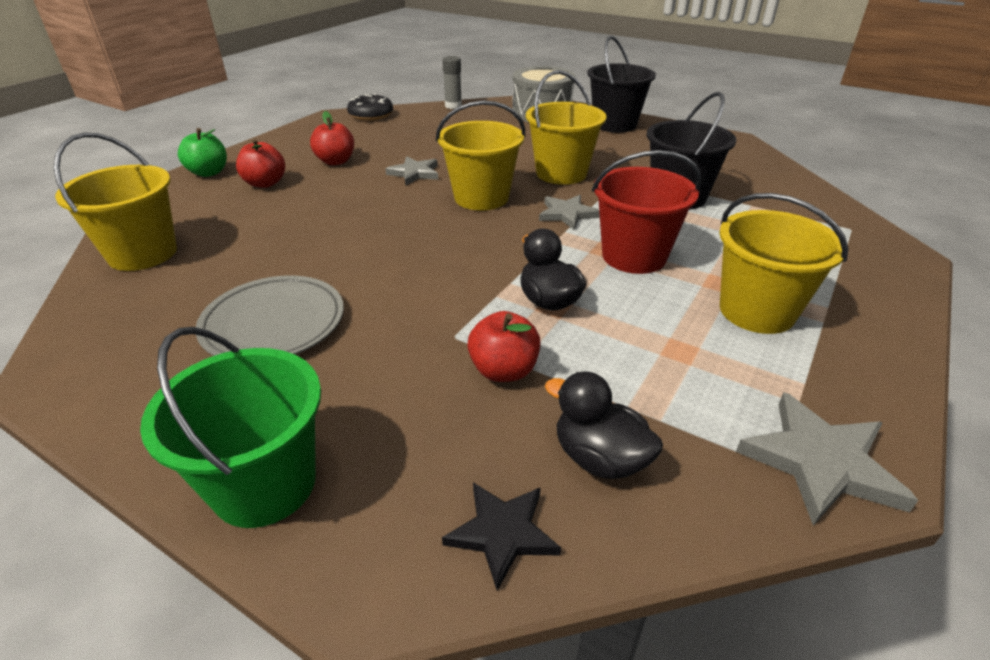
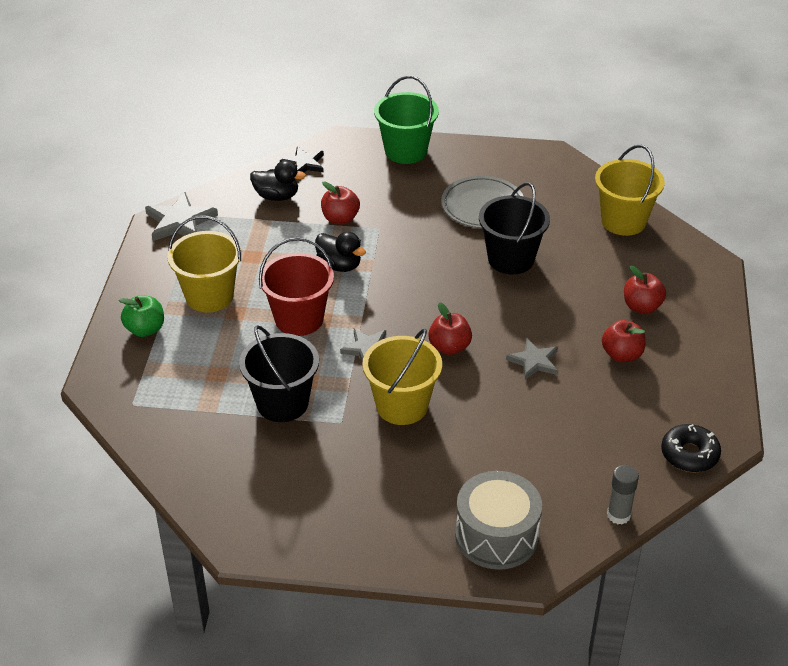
camera: 155 degrees right, 5 degrees up
(209, 172) = (706, 304): green apple -> green apple (145, 329)
(481, 198) = (449, 347): yellow bucket -> red apple
(614, 124) = (392, 534): black bucket -> black bucket (511, 259)

